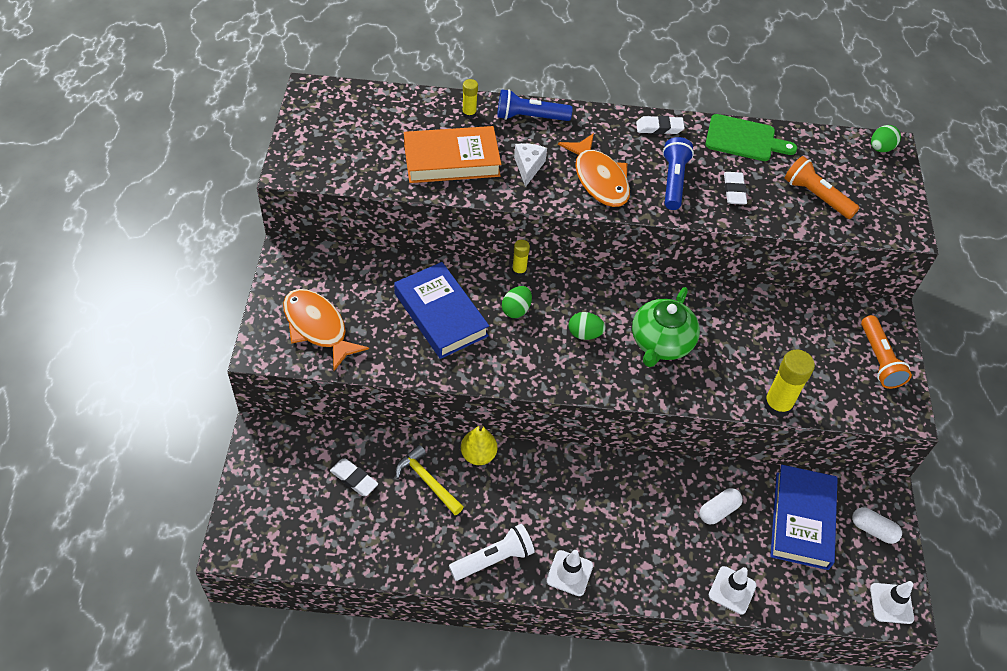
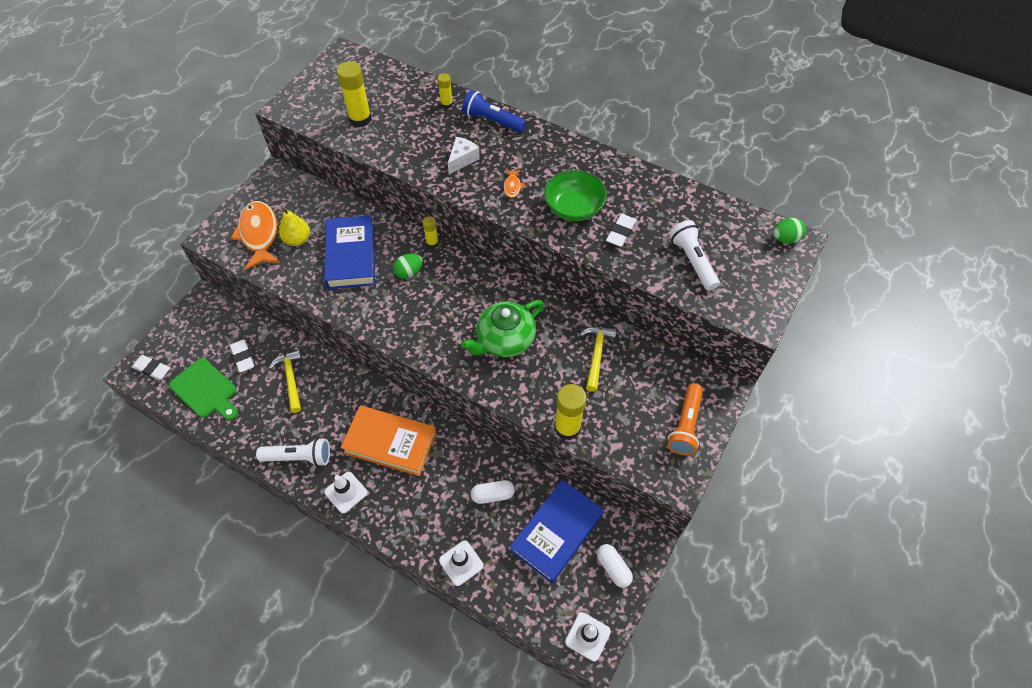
camera: 30 degrees right, 5 degrees up
(386, 157) = (360, 119): none -> yellow glue stick
(451, 160) = (407, 136): orange book -> orange book (390, 443)
(478, 455) = (339, 375): yellow pear -> yellow pear (297, 240)
(584, 334) = (448, 310): green egg -> none
(599, 179) = (512, 186): orange fish -> orange fish, size x0.43
(659, 128) = (593, 160): white eraser -> white eraser (152, 369)
(673, 181) = (573, 208): blue flashlight -> green bowl
(744, 139) = (661, 192): green cutting board -> green cutting board (205, 390)
(757, 325) = (596, 355): none -> yellow hammer
(816, 196) = (692, 261): orange flashlight -> white flashlight

